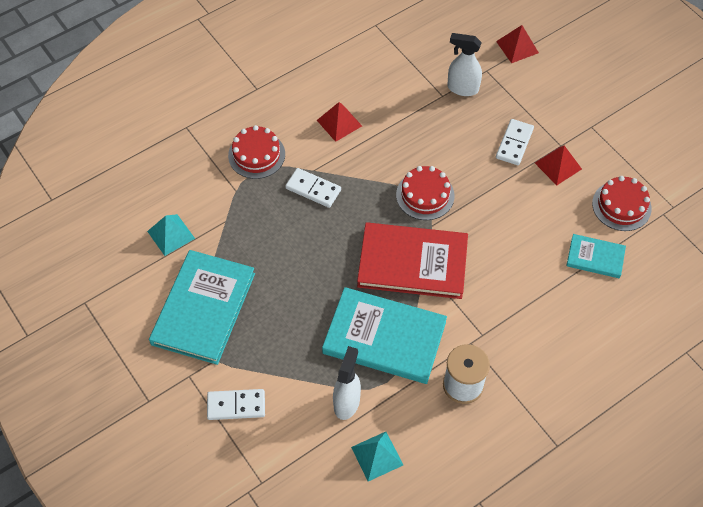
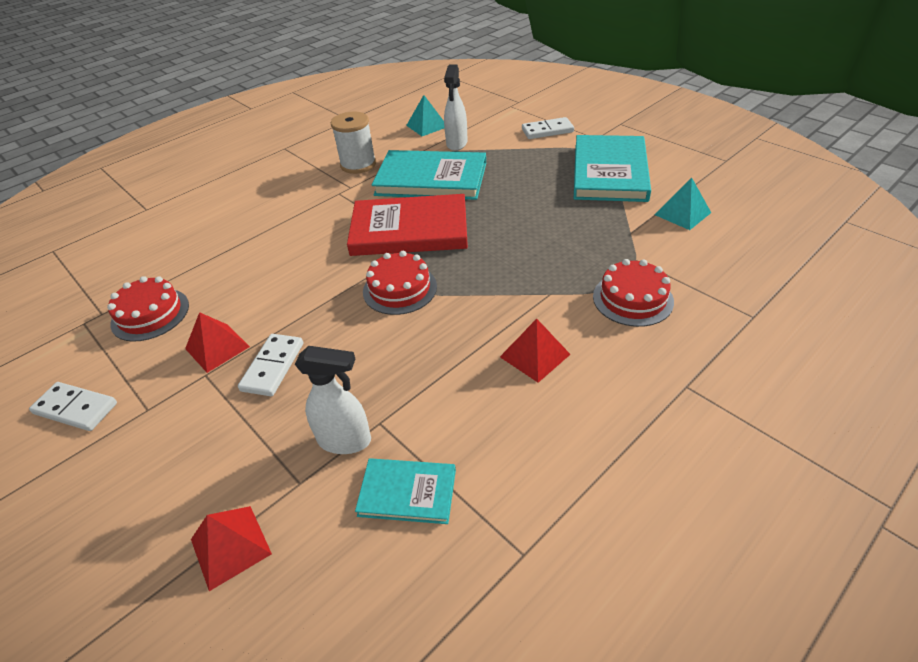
camera: 175 degrees right, 15 degrees down
(313, 189) = (541, 274): white domino -> white domino (76, 408)
(595, 257) = (205, 262): turquoise book -> turquoise book (407, 492)

